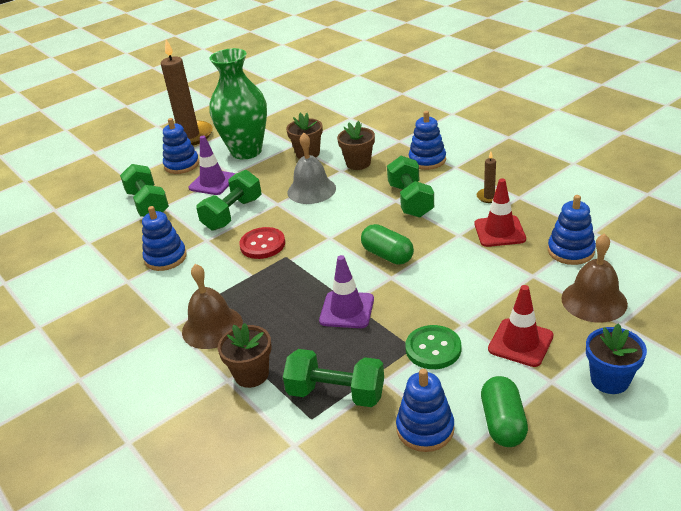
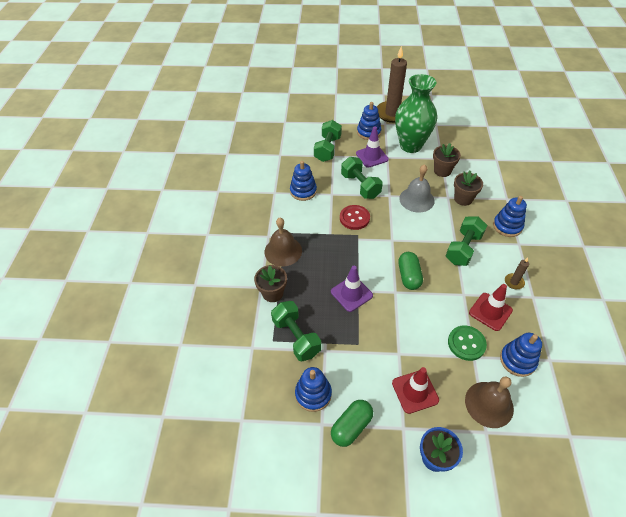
camera: 40 degrees right, 15 degrees up
(232, 214) = (360, 186): green dumbbell -> green dumbbell turned 75 degrees clockwise
(433, 349) = (367, 354): green button -> green button (466, 343)

